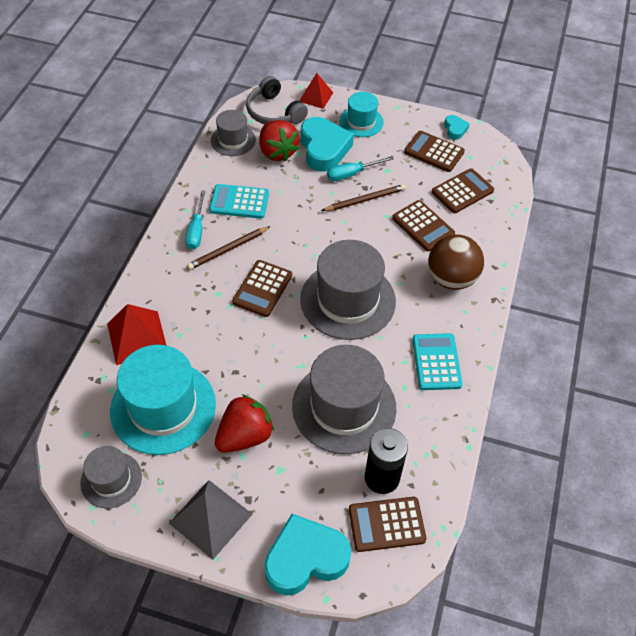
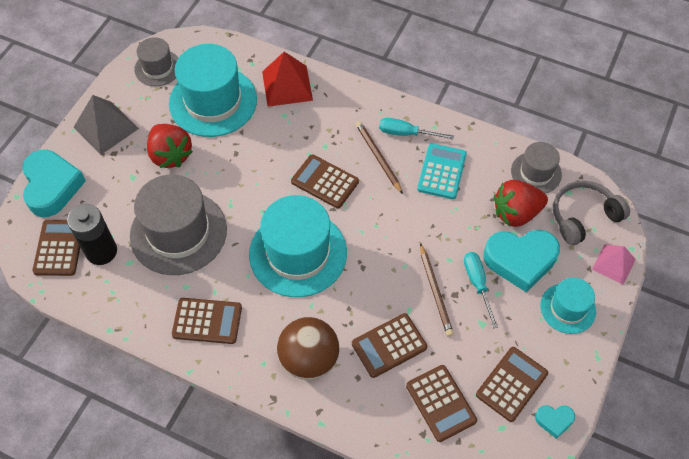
camera: 100 degrees right, 5 degrees up
(316, 96) = (613, 264): red pyramid -> pink pyramid
(348, 300) = (298, 253): grey hat -> turquoise hat
(436, 362) = (207, 321): turquoise calculator -> brown calculator

